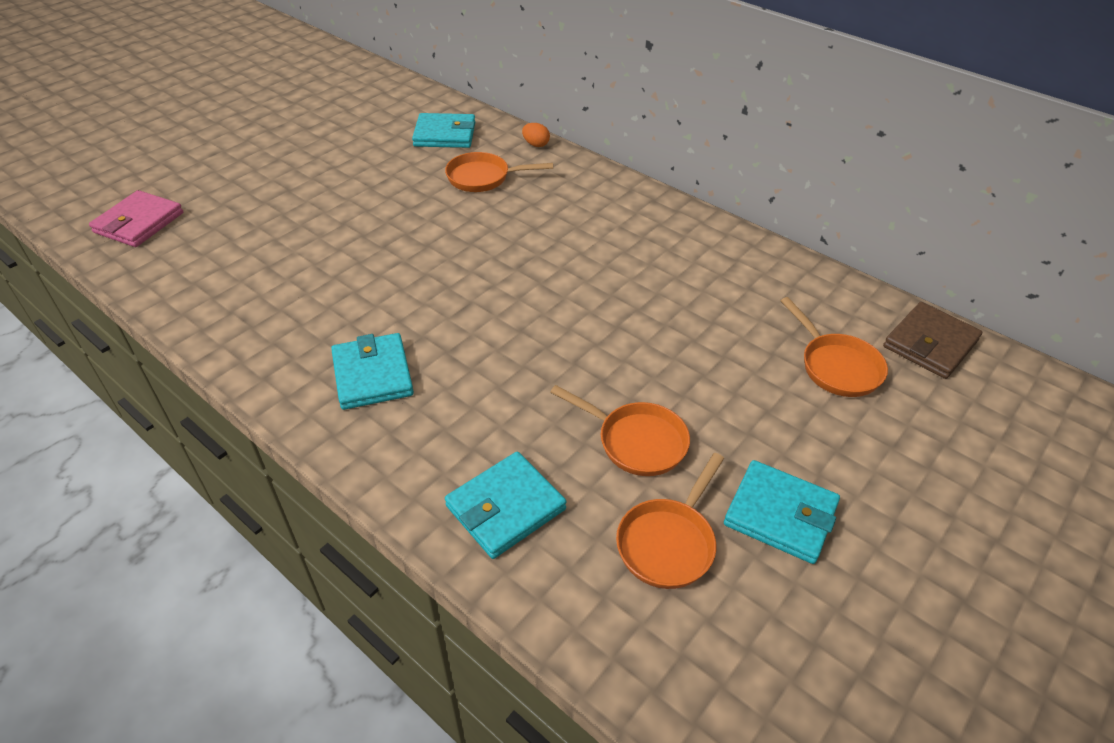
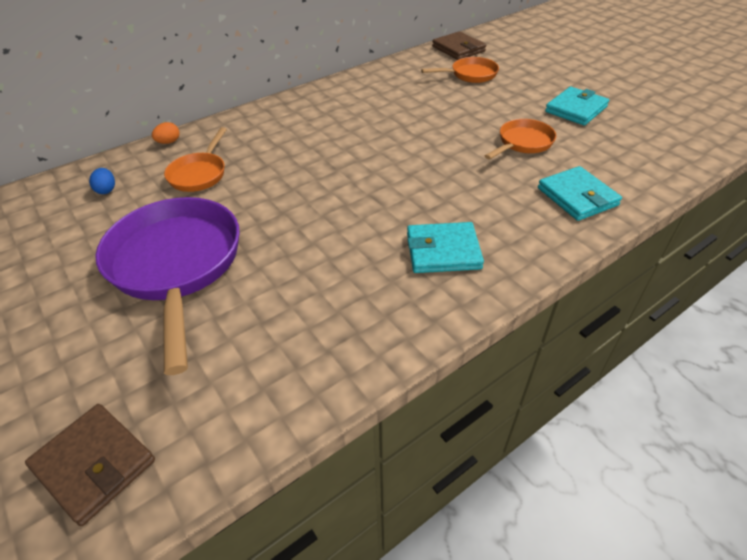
camera: 75 degrees left, 0 degrees up
(139, 223) = (94, 464): pink wallet -> brown wallet
(340, 202) = (176, 266): none -> purple pan
(445, 134) = (106, 190): turquoise wallet -> blue egg
(668, 542) = (597, 144): orange pan -> none

